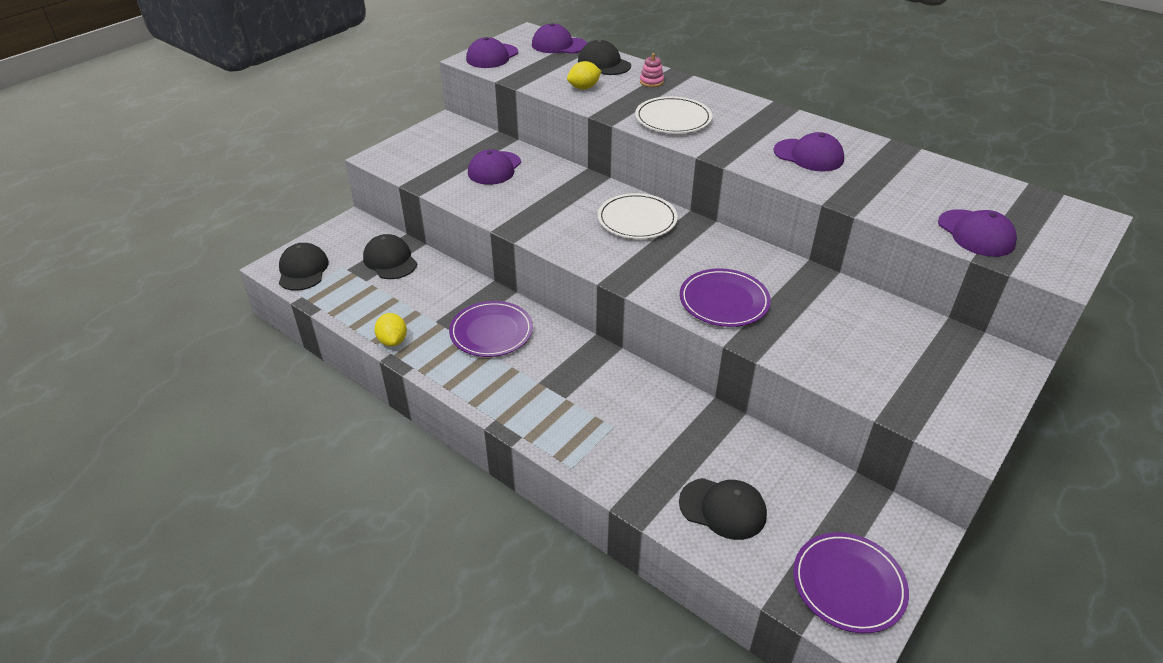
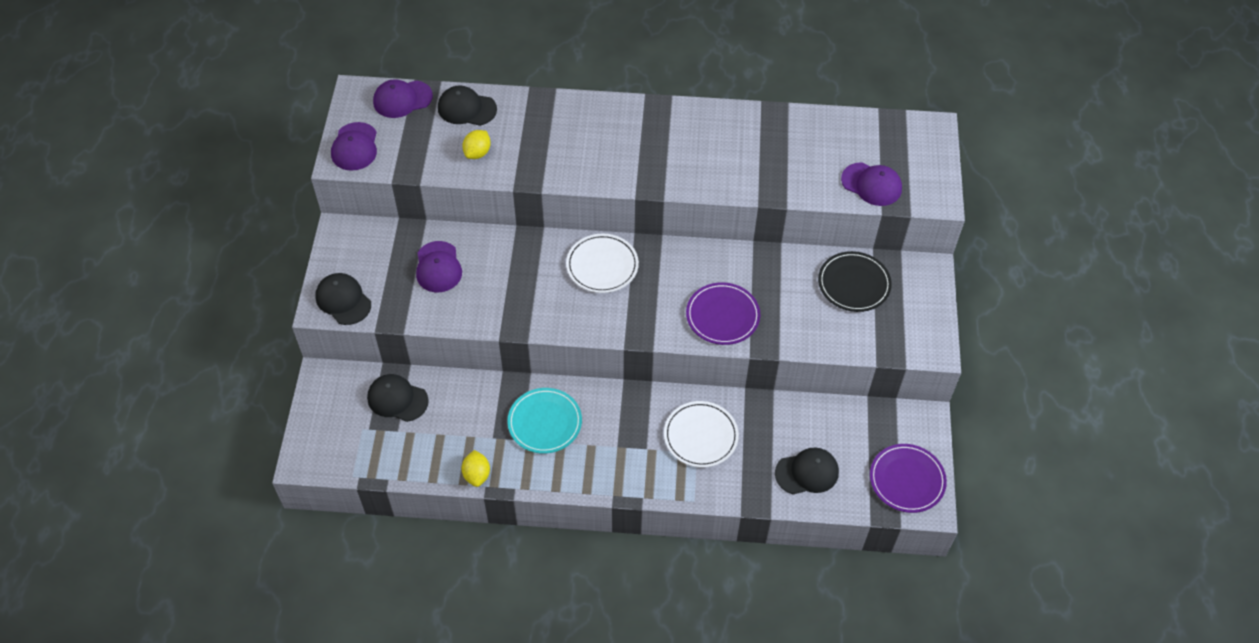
camera: 35 degrees left, 15 degrees up
(303, 270) = (331, 451): black cap -> black cap (343, 300)
(393, 341) = (477, 475): yellow lemon -> yellow lemon turned 45 degrees clockwise
(491, 332) = (545, 422): purple plate -> turquoise plate
(651, 82) = (528, 116): pink stacking toy -> none
(673, 119) = (583, 159): white plate -> white plate (700, 436)
(808, 155) = (715, 153): purple cap -> none
(901, 336) = (854, 284): none -> black plate

